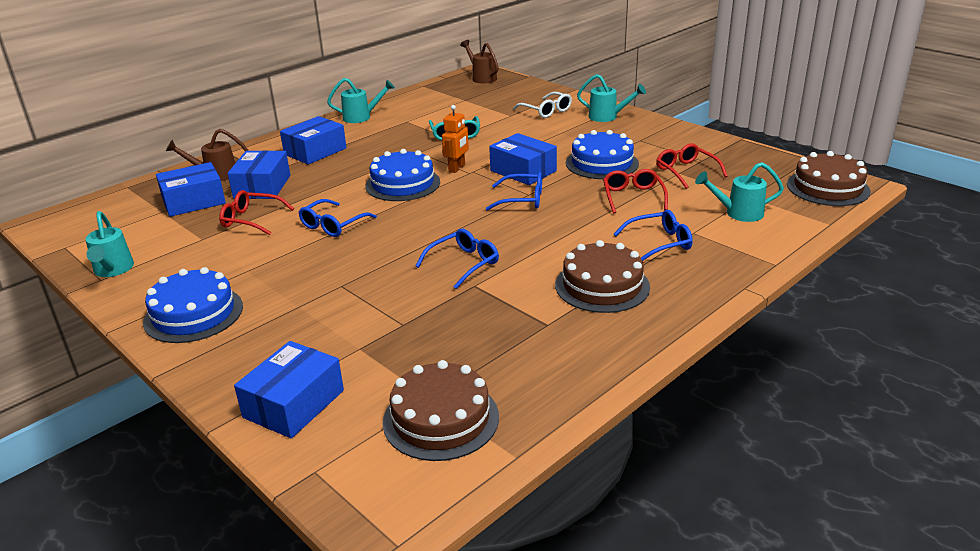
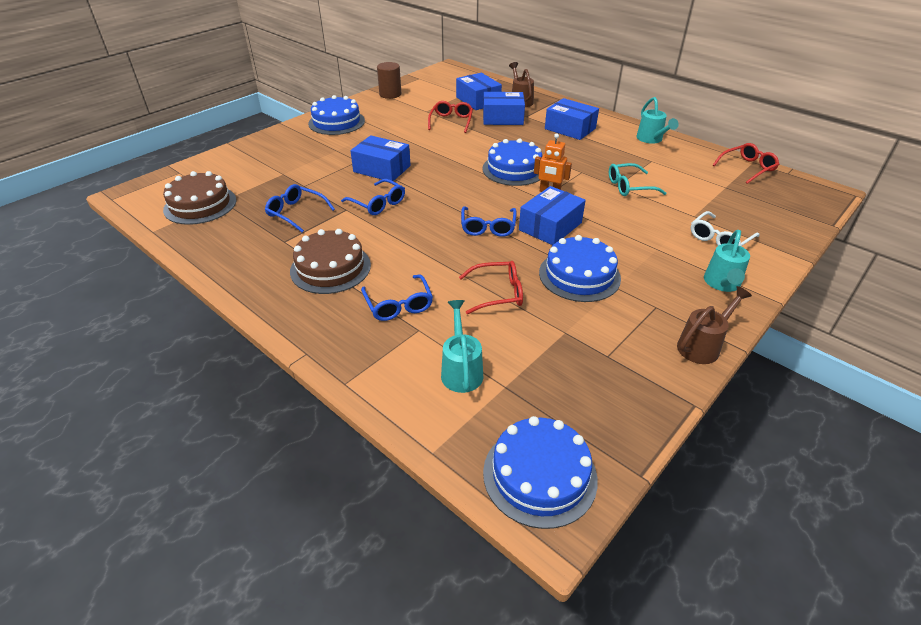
camera: 85 degrees right, 10 degrees up
(113, 270) = (390, 94): turquoise watering can -> brown cylinder
(294, 404) = (237, 160): blue box -> blue box (382, 169)
(333, 225) = (442, 149): blue glasses -> blue glasses (296, 213)
(482, 78) = (803, 194): brown watering can -> brown watering can (702, 346)
(686, 172) = (569, 338): red glasses -> red glasses (747, 168)
(827, 188) = (539, 475): brown cake -> blue cake

